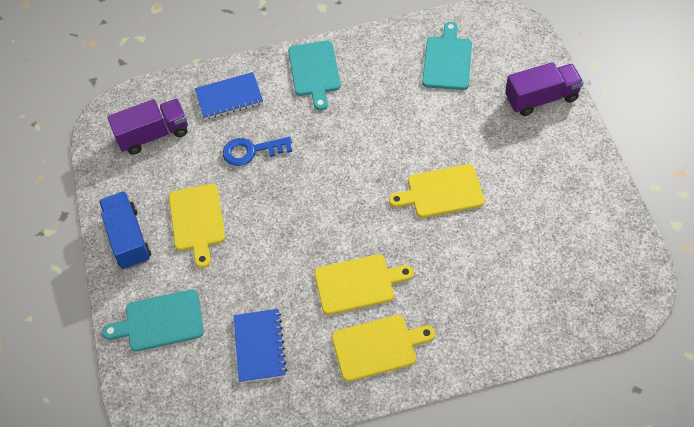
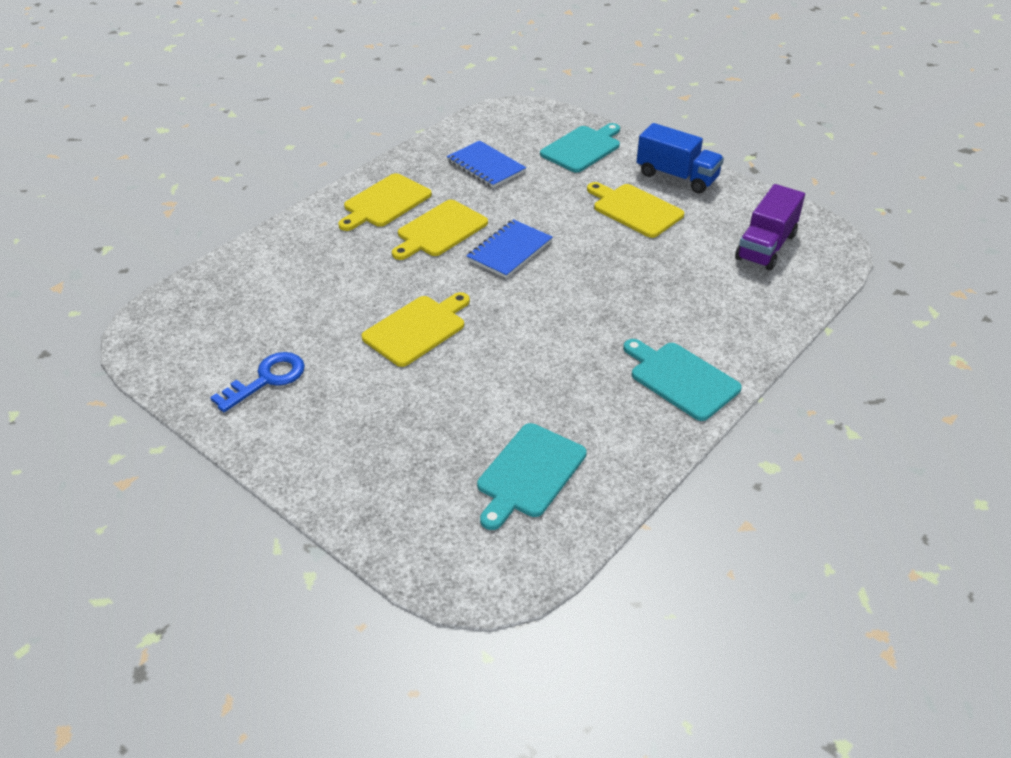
camera: 140 degrees right, 15 degrees down
(229, 97) = (739, 309): blue notebook -> blue notebook (510, 251)
(252, 151) = (653, 276): blue key -> blue key (266, 379)
(447, 60) = (529, 473): turquoise cutting board -> turquoise cutting board turned 60 degrees clockwise
(541, 98) = (363, 484): purple truck -> none

